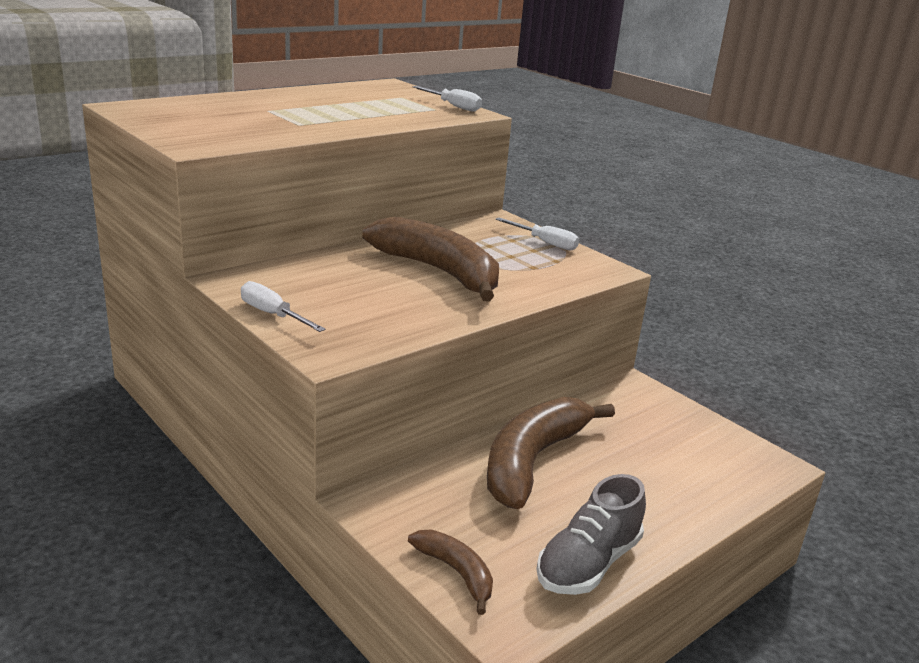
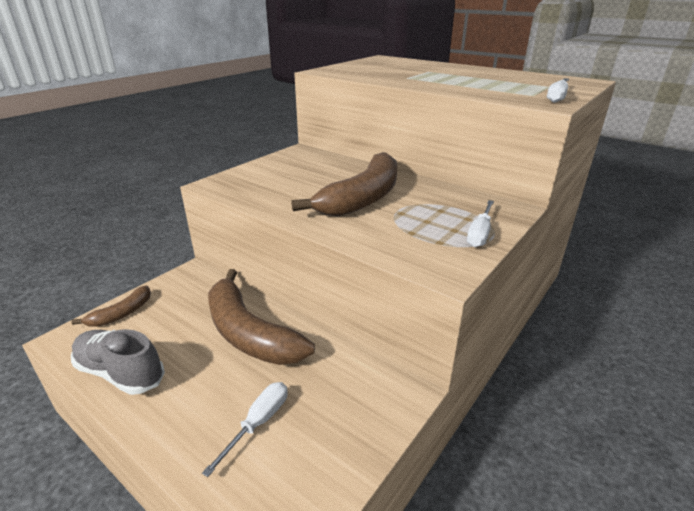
camera: 80 degrees right, 5 degrees up
(273, 315) = (259, 165): white screwdriver -> white screwdriver (258, 423)
(532, 461) = (249, 333): brown banana -> brown banana turned 150 degrees counterclockwise

